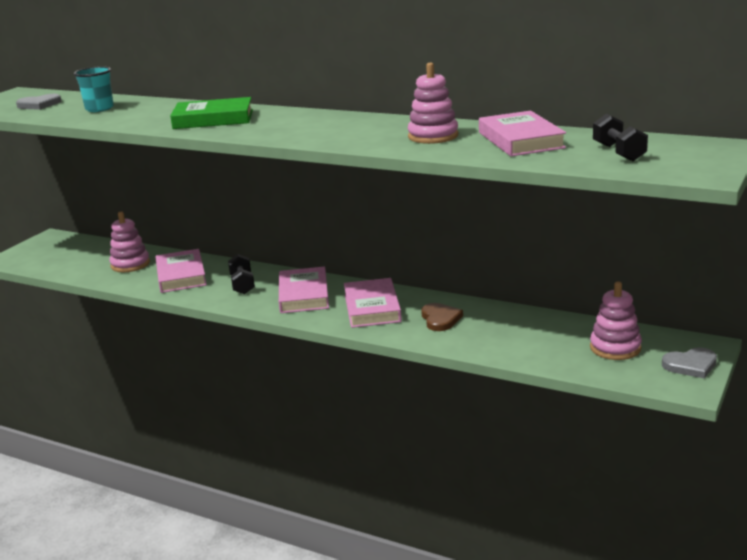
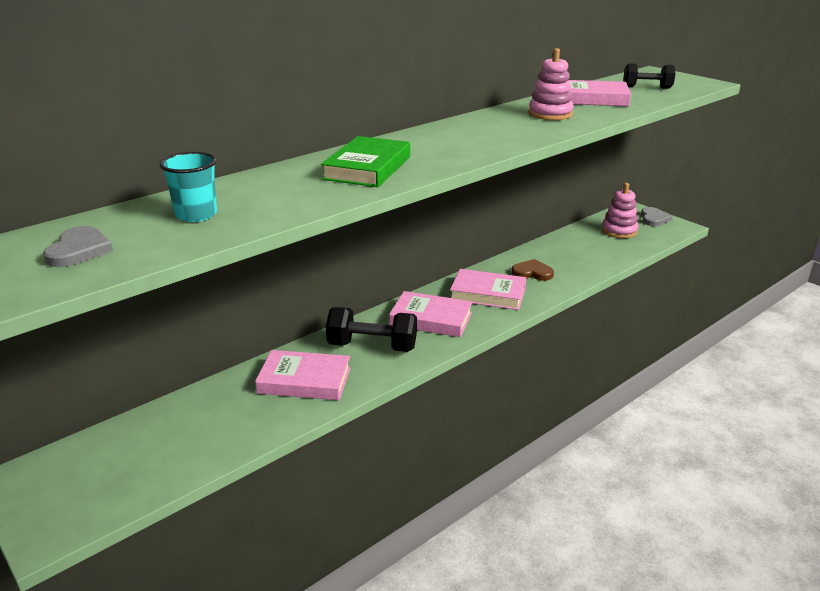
camera: 70 degrees left, 5 degrees up
(130, 264) = (225, 413): pink stacking toy -> none
(242, 284) = (372, 346): black dumbbell -> black dumbbell, size x1.54

